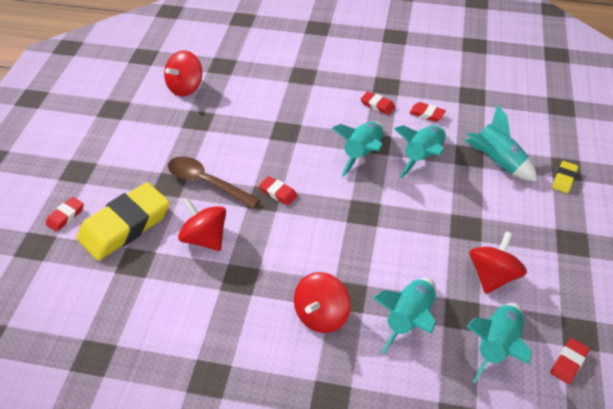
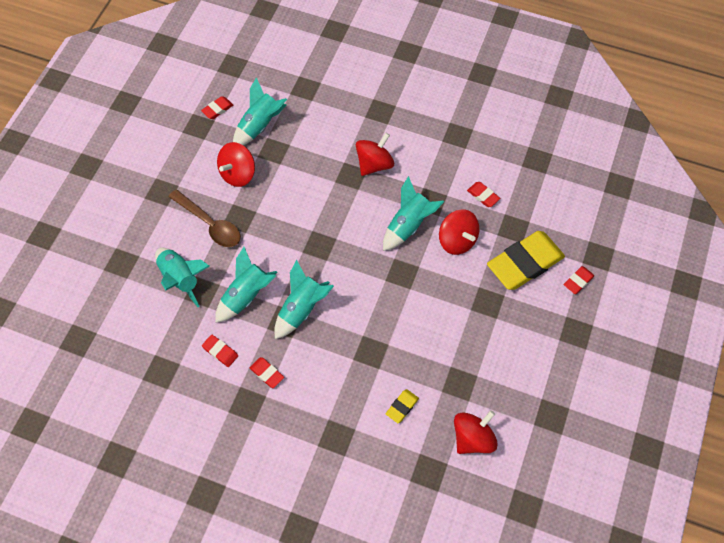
camera: 170 degrees left, 15 degrees up
(206, 182) = (453, 298): brown spoon -> brown spoon (210, 224)
(278, 193) = (389, 276): red eraser -> red eraser (483, 196)
(409, 319) = (313, 152): turquoise rocket -> turquoise rocket (408, 225)
(564, 179) = (131, 251): yellow eraser -> yellow eraser (402, 407)

